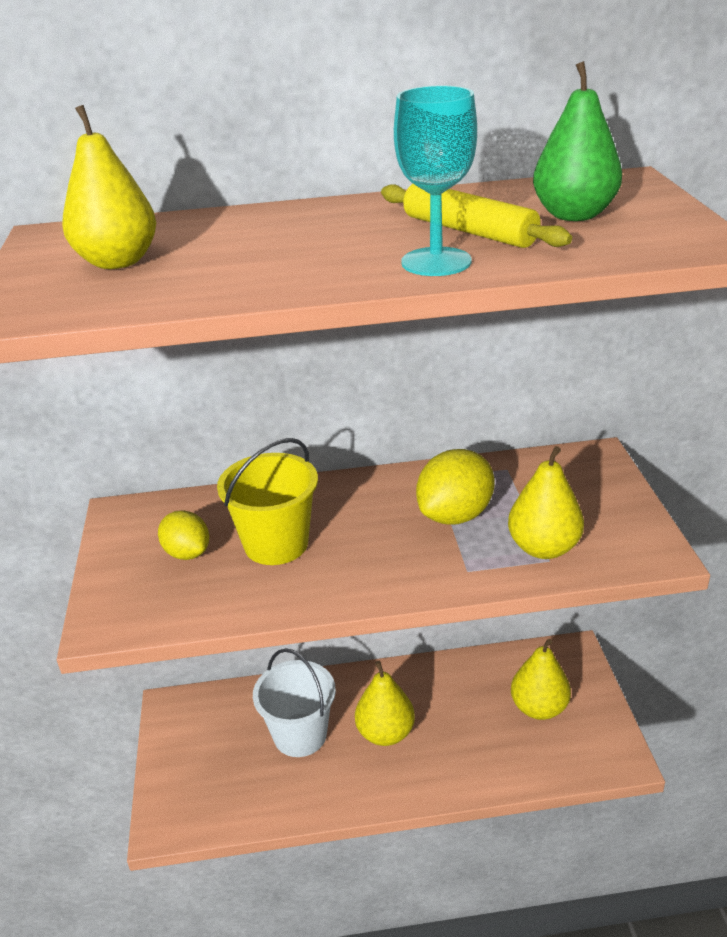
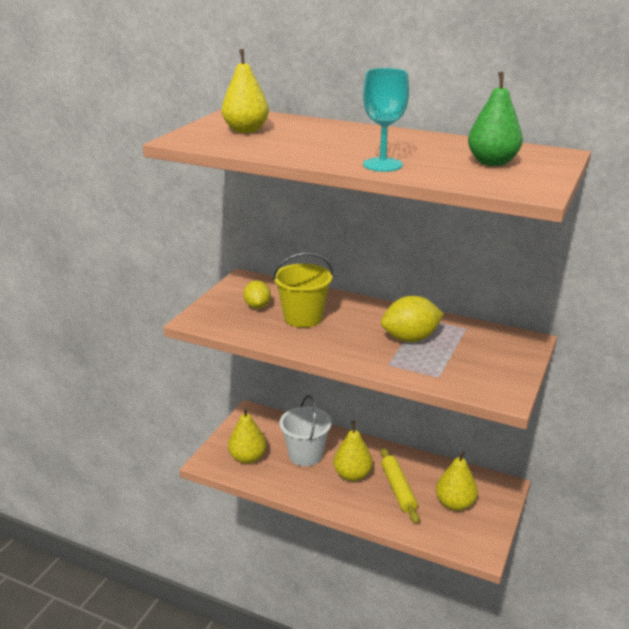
camera: 30 degrees right, 5 degrees down
(468, 231) = (423, 156): yellow rolling pin -> yellow rolling pin (398, 489)
(543, 548) = (442, 370): yellow pear -> yellow pear (247, 458)

